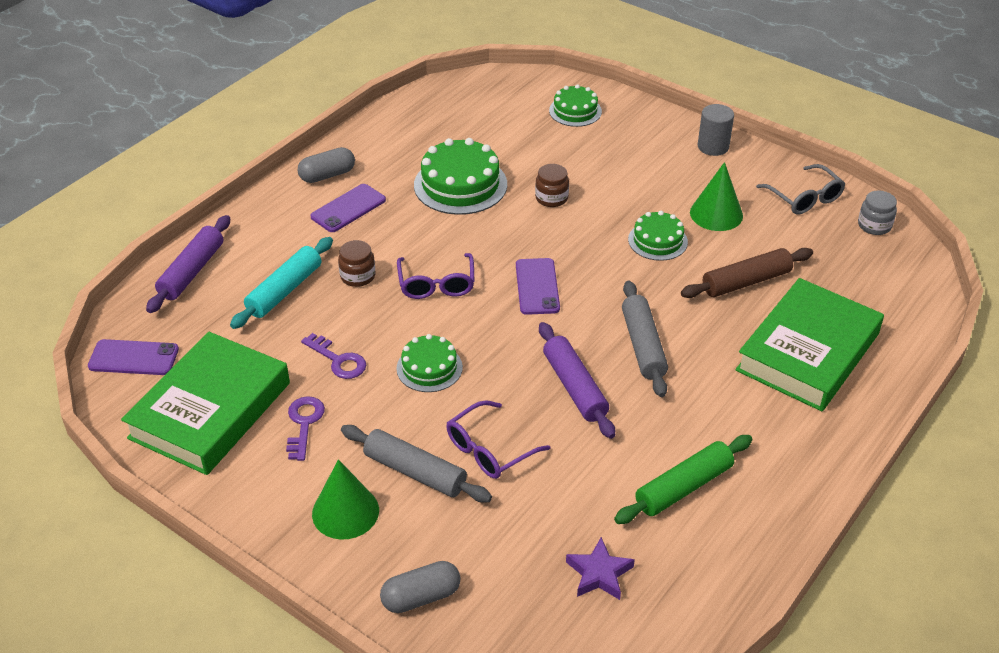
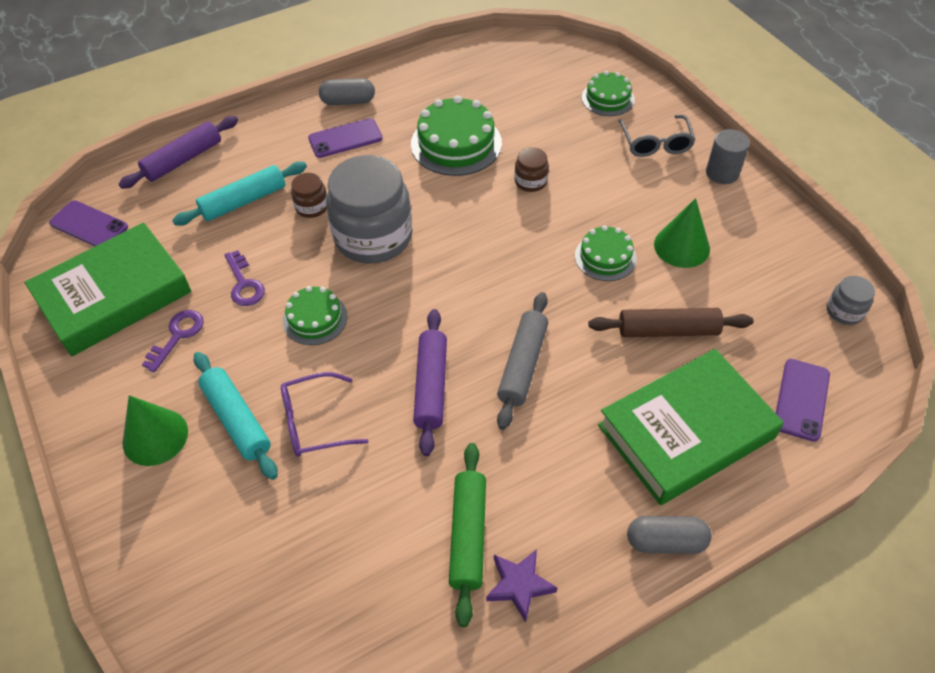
camera: 25 degrees right, 10 degrees up
(415, 472) = (237, 420): grey rolling pin -> turquoise rolling pin
(421, 597) = (161, 551): grey capsule -> grey capsule (665, 542)
(436, 284) = (373, 237): purple glasses -> grey jar
(537, 286) = (461, 268): purple phone -> purple phone (801, 399)
(599, 574) = (330, 596): purple star -> purple star (519, 585)
(683, 487) = (468, 535): green rolling pin -> green rolling pin turned 75 degrees counterclockwise
(804, 198) = (785, 257): grey glasses -> grey glasses (655, 143)

